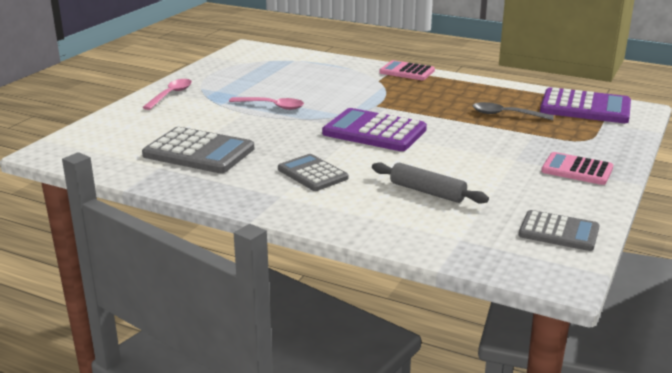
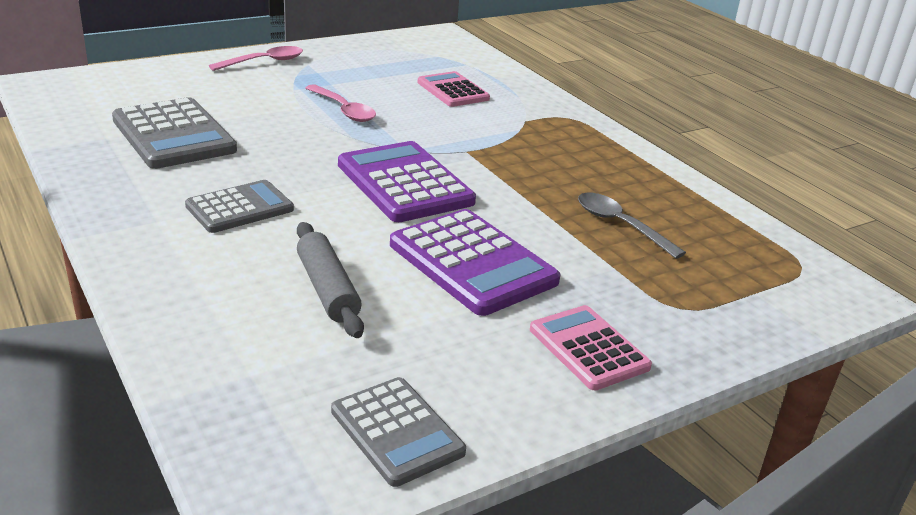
camera: 30 degrees right, 5 degrees up
(312, 174) = (240, 208): grey calculator -> grey calculator turned 60 degrees clockwise
(407, 71) = (582, 121): pink calculator -> pink calculator (453, 91)
(585, 107) = (763, 259): purple calculator -> purple calculator (472, 263)

